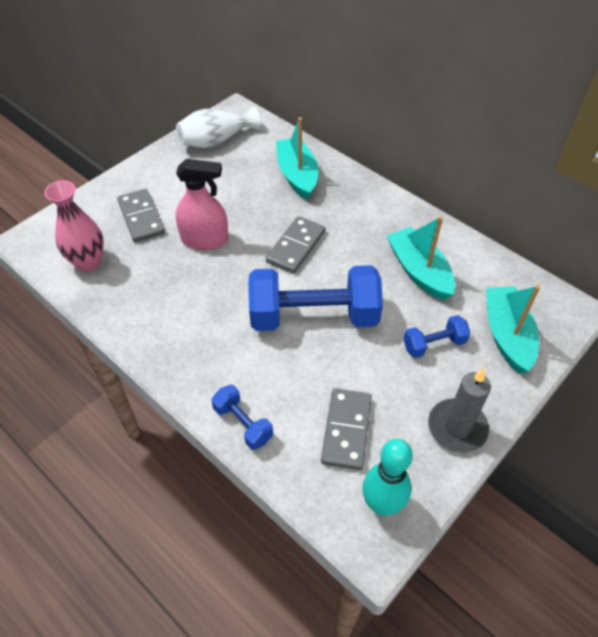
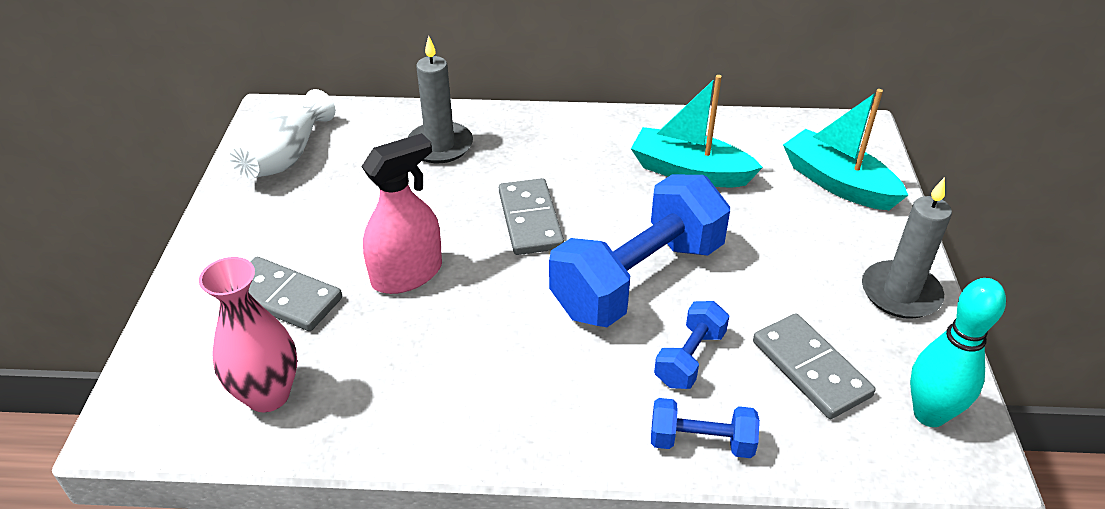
camera: 40 degrees left, 10 degrees down
(297, 175) = (440, 146): turquoise boat -> grey candle
(434, 344) = (787, 231): blue dumbbell -> blue dumbbell (690, 358)

